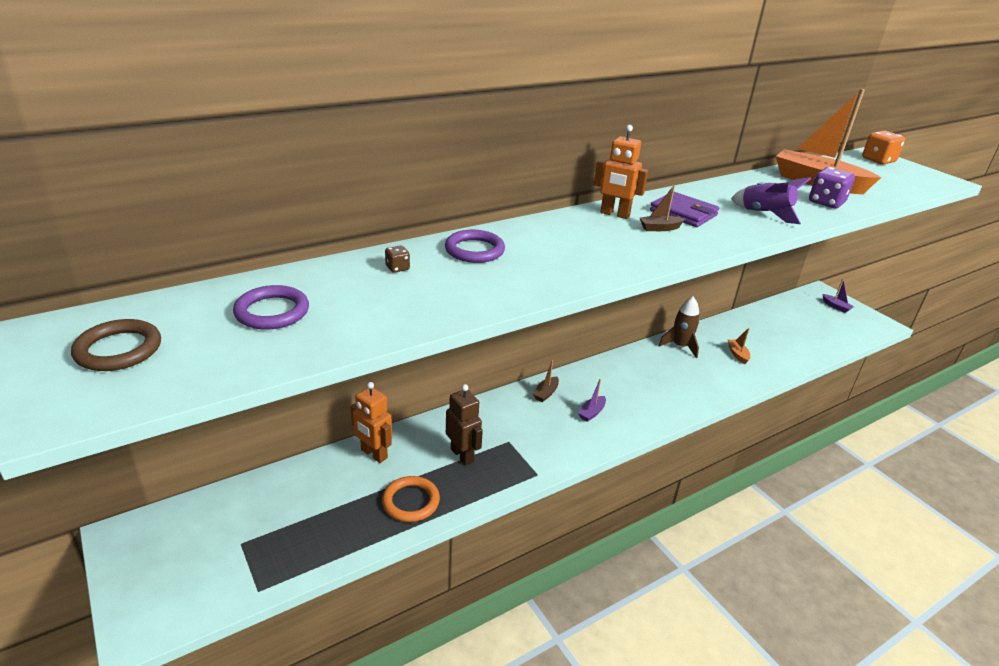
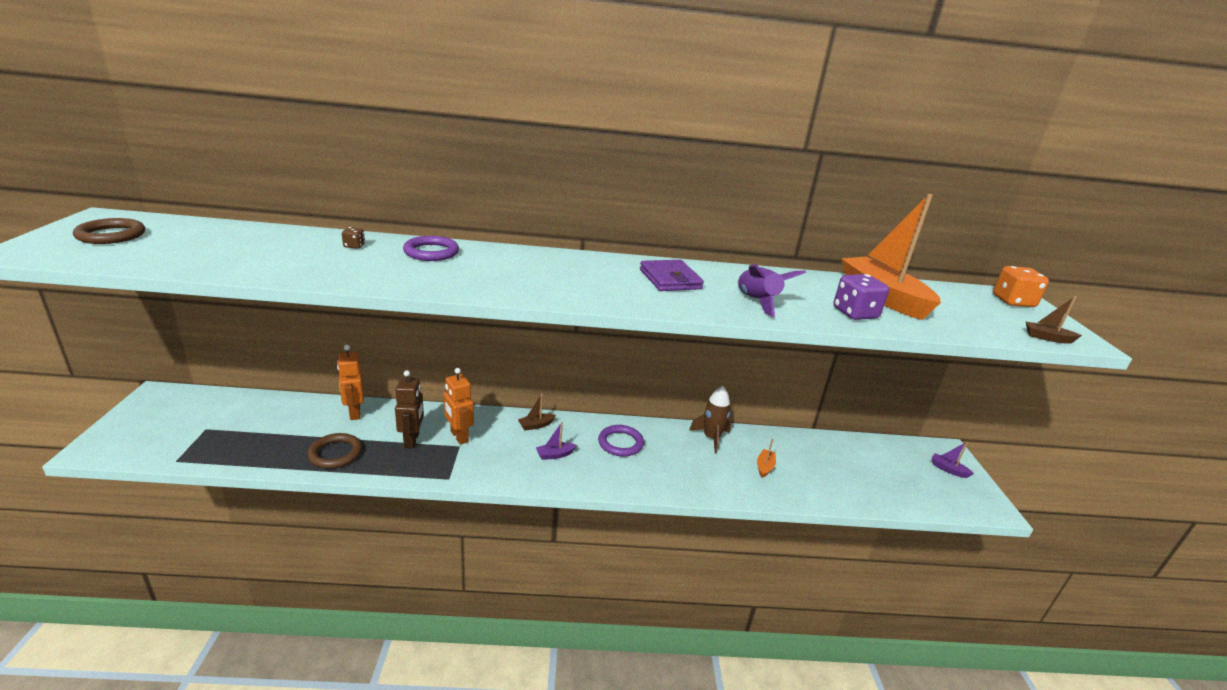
camera: 30 degrees right, 5 degrees down
(272, 312) = (226, 244): purple ring -> purple ring (620, 443)
(411, 501) = (335, 453): orange ring -> brown ring
(614, 214) = (600, 263): orange robot -> orange robot (459, 436)
(659, 228) = (621, 282): brown boat -> brown boat (1047, 338)
(836, 307) = (948, 469): purple boat -> purple boat turned 135 degrees clockwise

